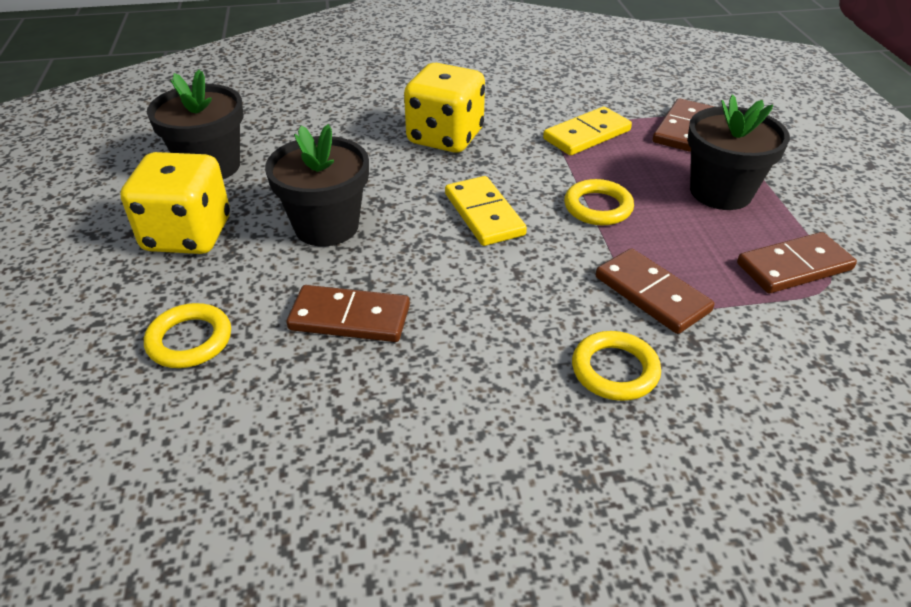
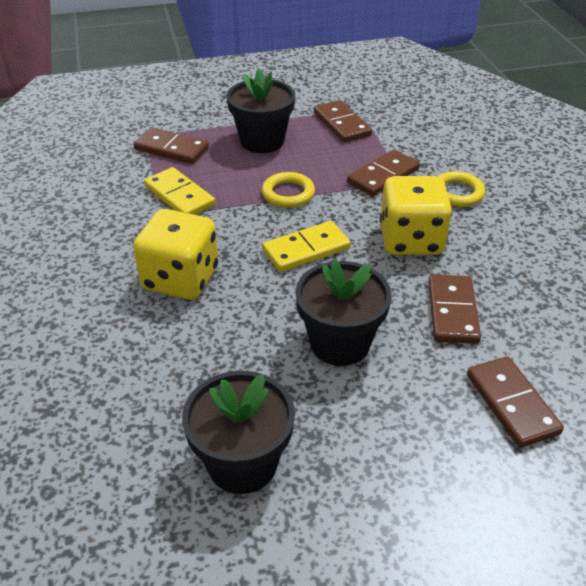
camera: 95 degrees left, 0 degrees up
(188, 235) = (373, 447): yellow dice -> yellow dice (411, 240)
(190, 340) = (512, 404): yellow ring -> brown domino

